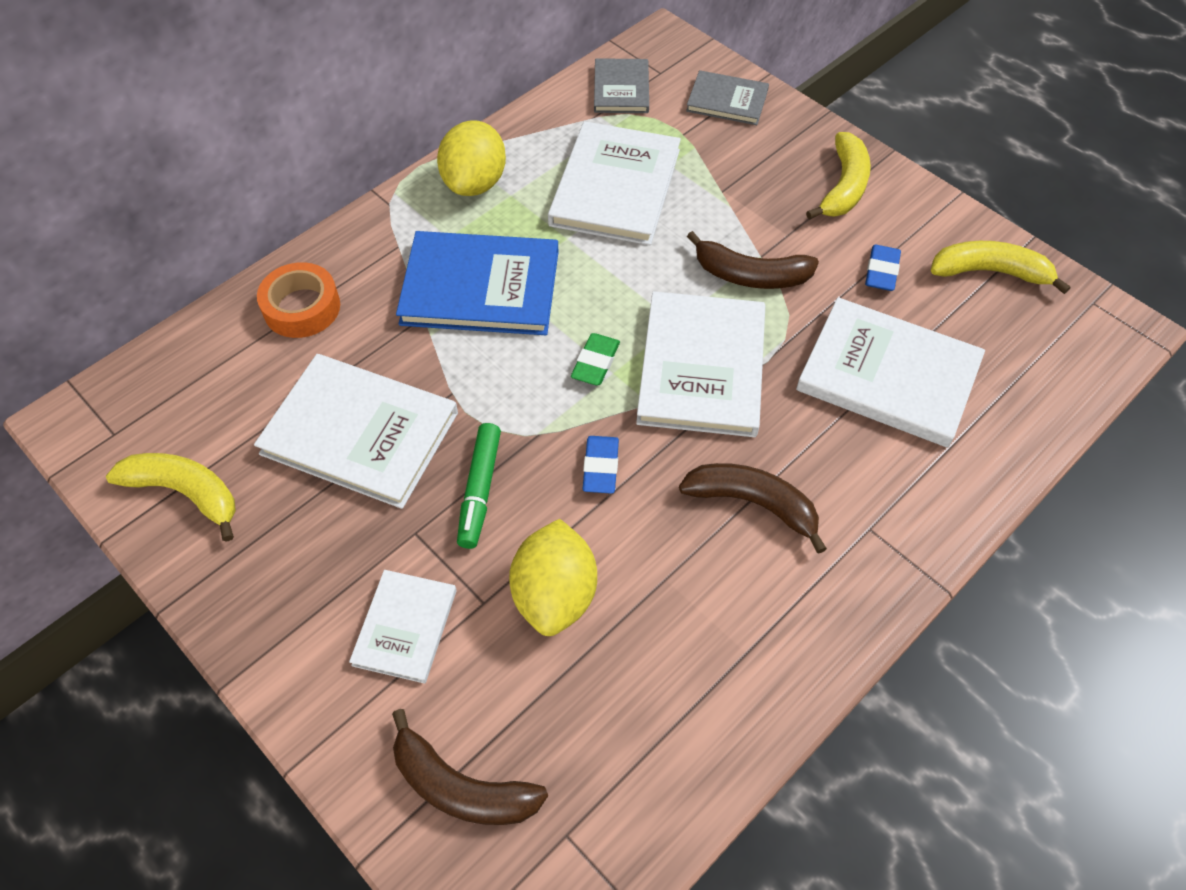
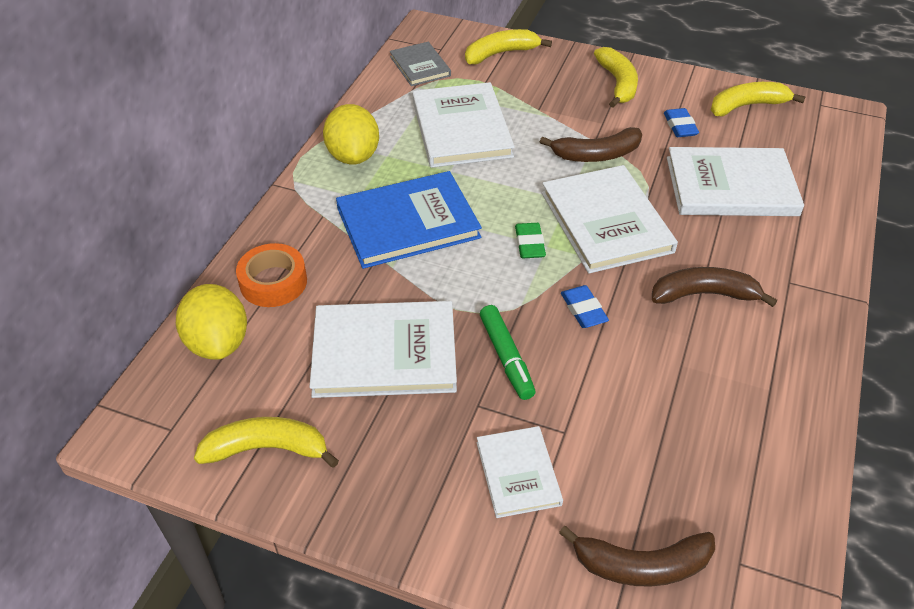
camera: 25 degrees left, 10 degrees down
(555, 594) = (612, 405): yellow lemon -> yellow lemon (218, 342)
(727, 101) = (501, 54): grey book -> yellow banana

